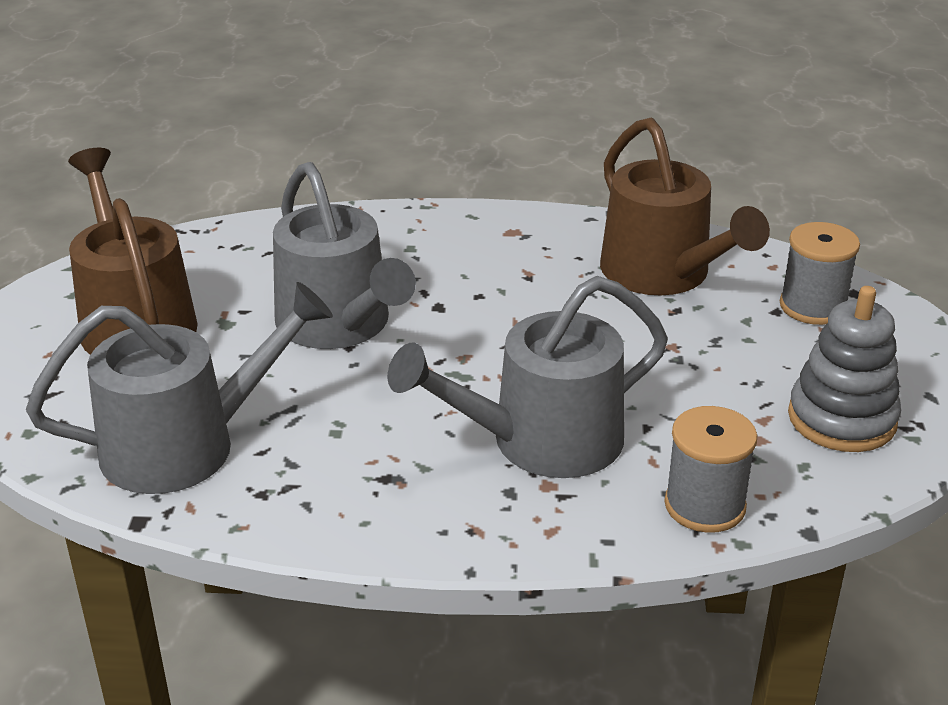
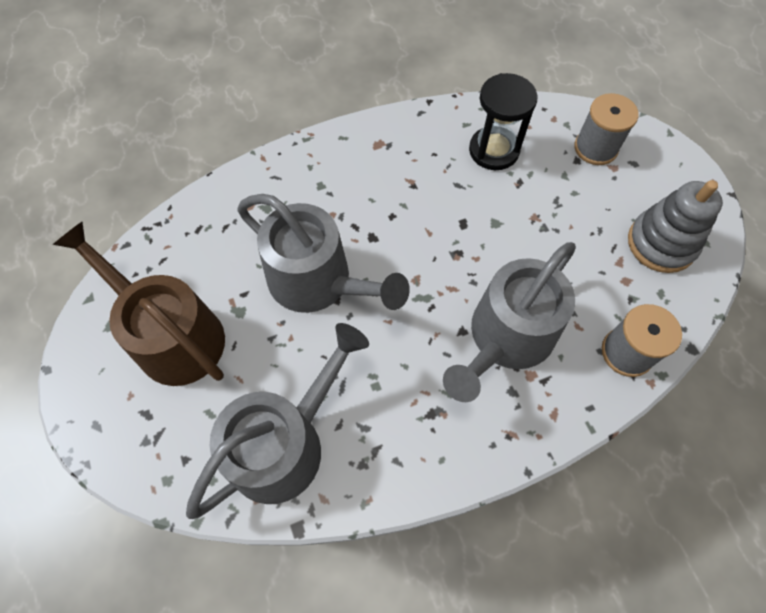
camera: 25 degrees left, 30 degrees up
(663, 273) = (494, 150): brown watering can -> black hourglass

